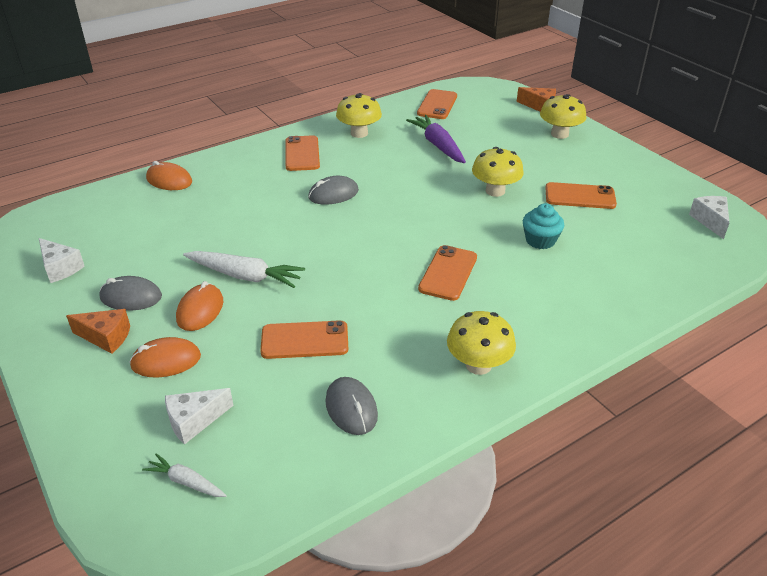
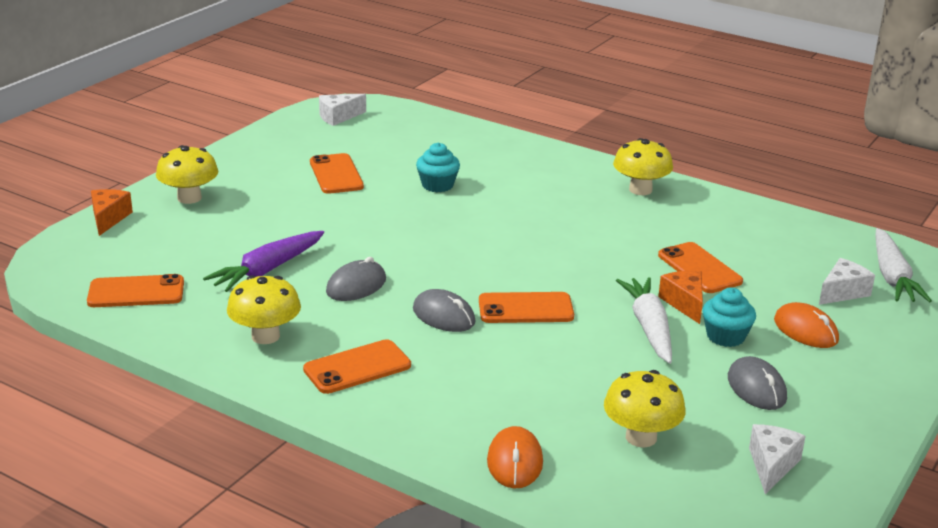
camera: 115 degrees left, 10 degrees down
(106, 337) = (822, 378): orange cheese -> orange cheese (685, 303)
(186, 482) = (892, 276): white carrot -> white carrot, size x1.81
(194, 421) = (842, 292): white cheese -> white cheese turned 75 degrees counterclockwise
(200, 310) = (725, 336): orange mouse -> turquoise cupcake
(351, 408) = (746, 230): grey mouse -> grey mouse (356, 286)
(448, 273) = (533, 220): orange phone -> orange phone (525, 309)
(495, 191) = (358, 218): yellow mushroom -> yellow mushroom (641, 437)

